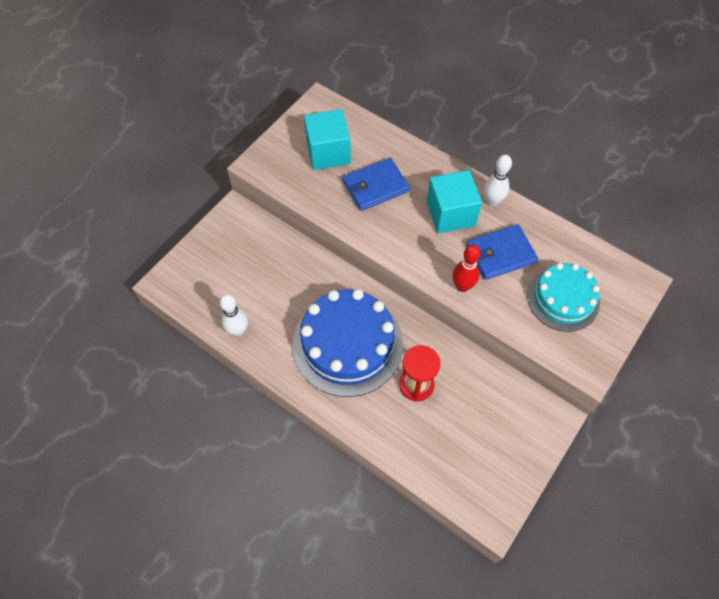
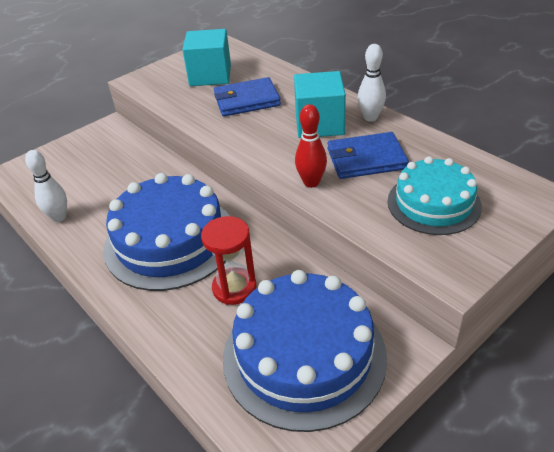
camera: 15 degrees right, 20 degrees down
(485, 437) = (304, 355): none -> blue cake

